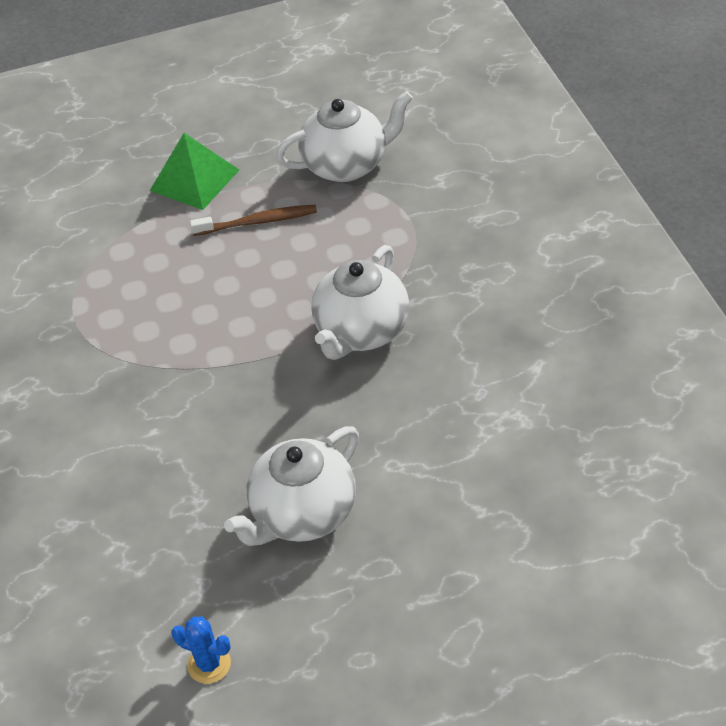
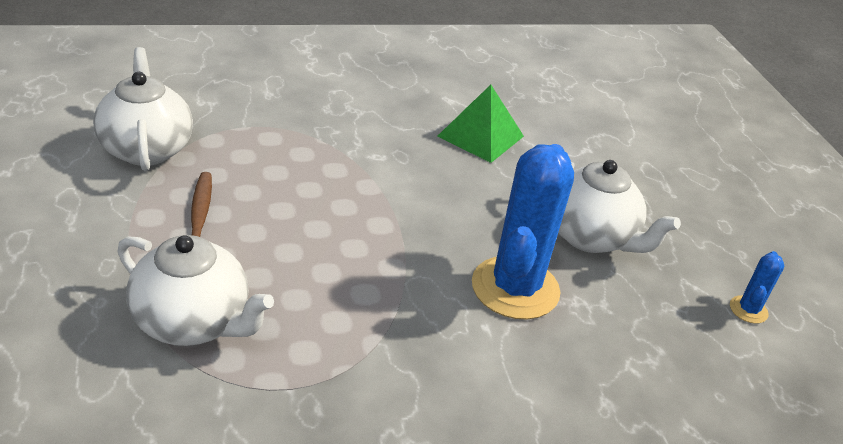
camera: 95 degrees left, 10 degrees down
(194, 180) = (92, 259): green pyramid -> green pyramid (481, 136)
(207, 450) = (515, 288): none -> blue cactus
(361, 331) = (386, 175): white teapot -> white teapot (193, 322)

